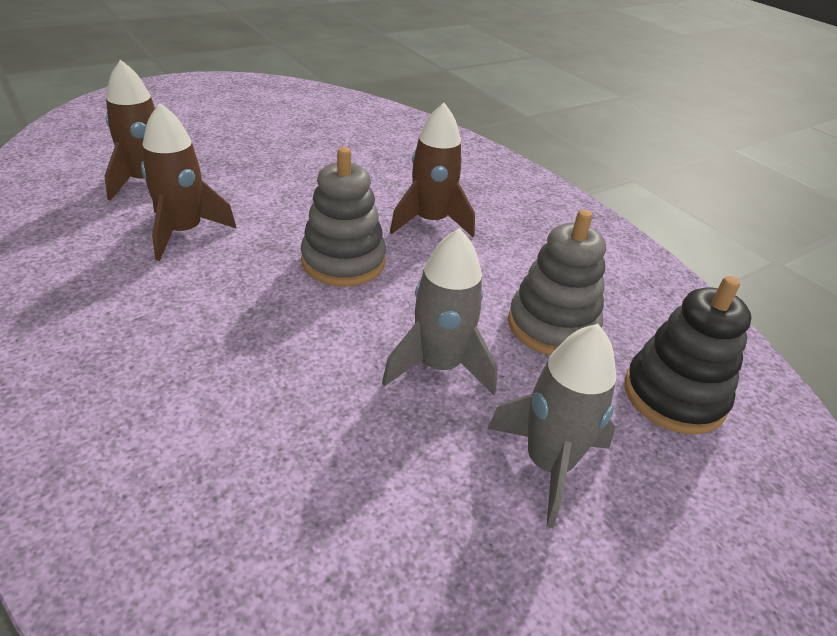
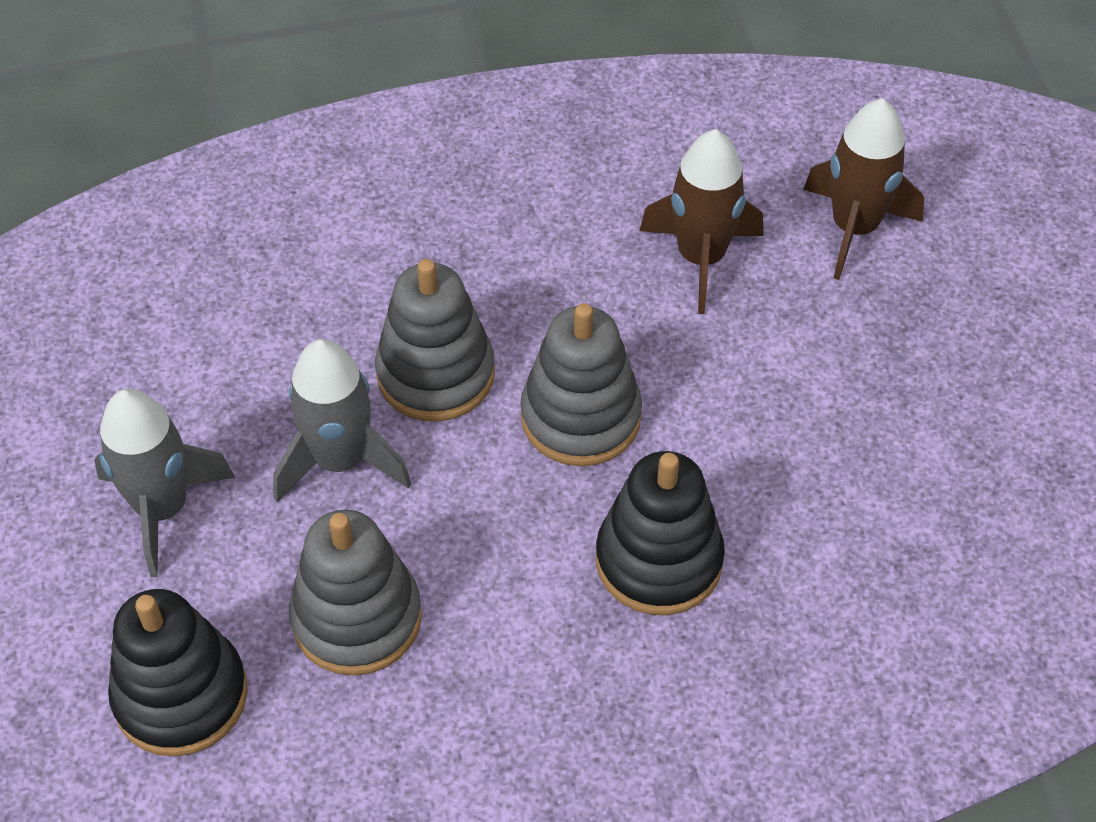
camera: 115 degrees right, 15 degrees up
(334, 334) = (435, 374): none -> grey stacking toy
(430, 222) = (658, 560): brown rocket -> black stacking toy

